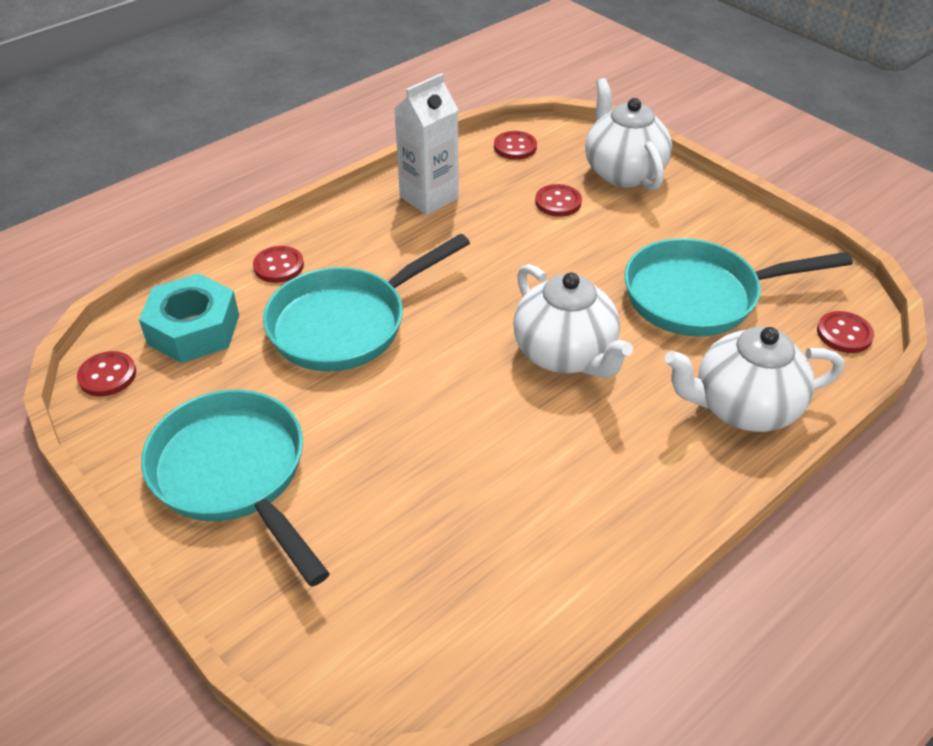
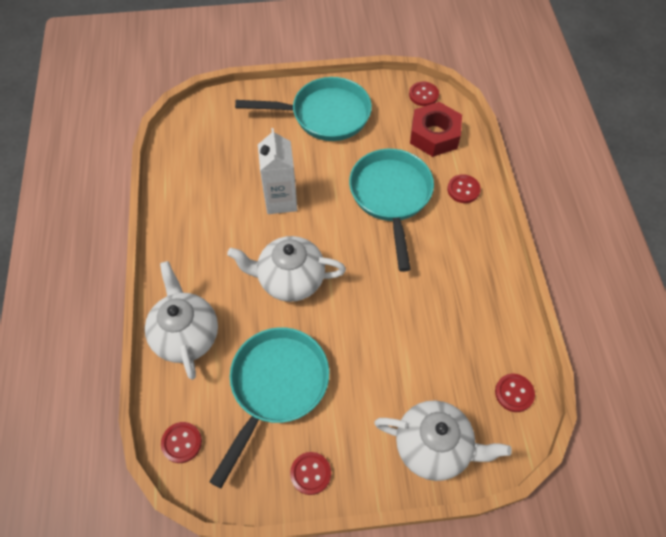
camera: 125 degrees right, 15 degrees up
(193, 329) = (434, 135): turquoise nut -> red nut
(429, 197) = (483, 299): white carton -> white carton (281, 200)
(558, 202) = (426, 374): red button -> red button (310, 473)
(742, 408) = (186, 335): white teapot -> white teapot turned 45 degrees counterclockwise

